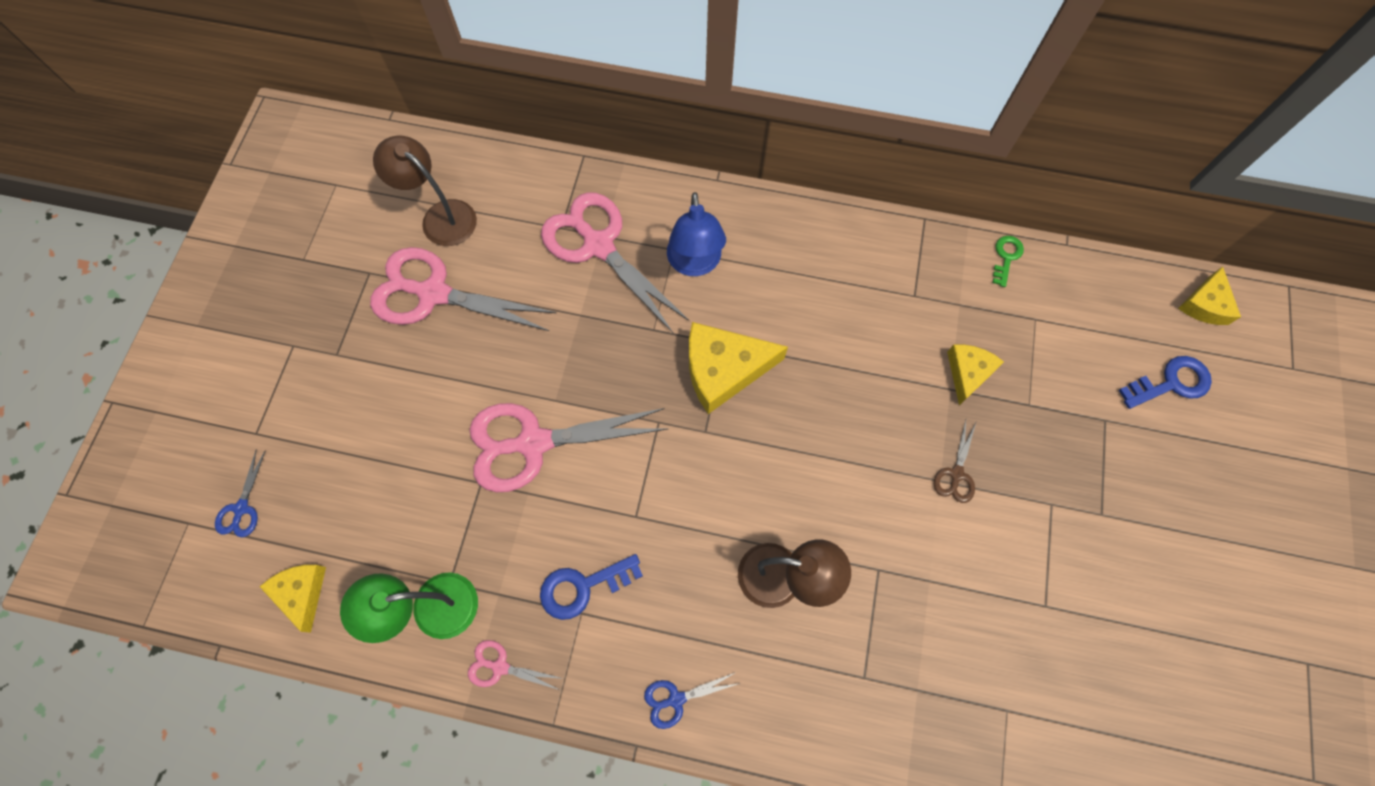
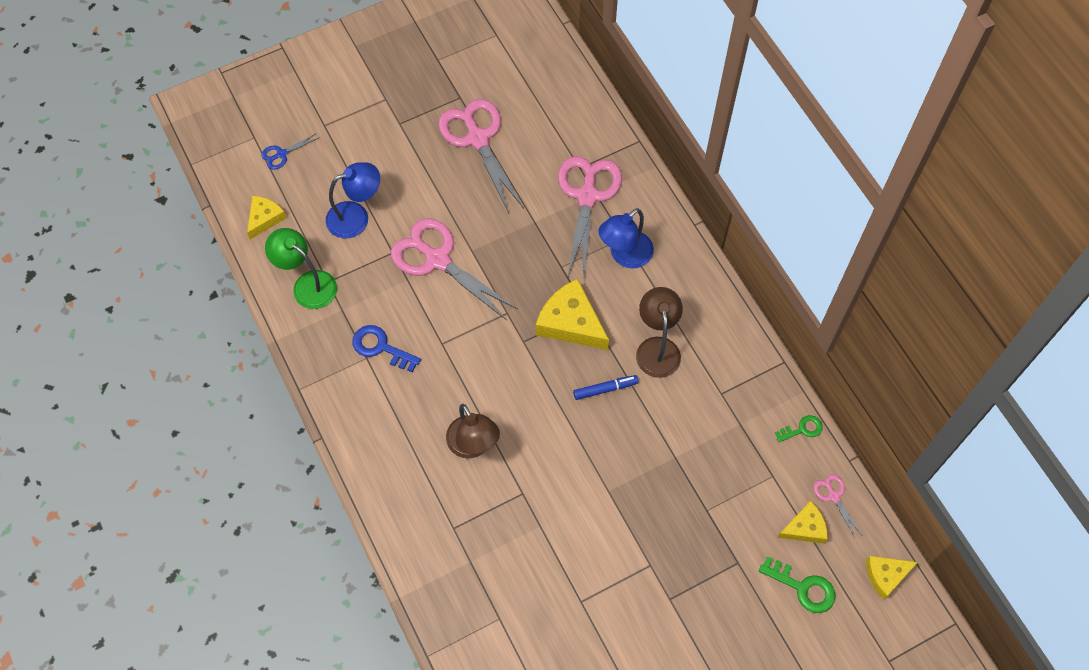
camera: 50 degrees right, 5 degrees down
(401, 487) = (356, 217): none -> blue lamp
(440, 216) = (527, 102): brown lamp -> brown lamp (657, 348)
(500, 667) = (306, 341): pink scissors -> pink scissors (834, 496)
(676, 699) = (361, 439): blue scissors -> none
(825, 395) = (605, 389): none -> blue marker
(956, 474) = (620, 497): brown scissors -> none
(968, 373) = (696, 460): yellow cheese -> yellow cheese (805, 528)
(1171, 383) = (803, 587): blue key -> green key

